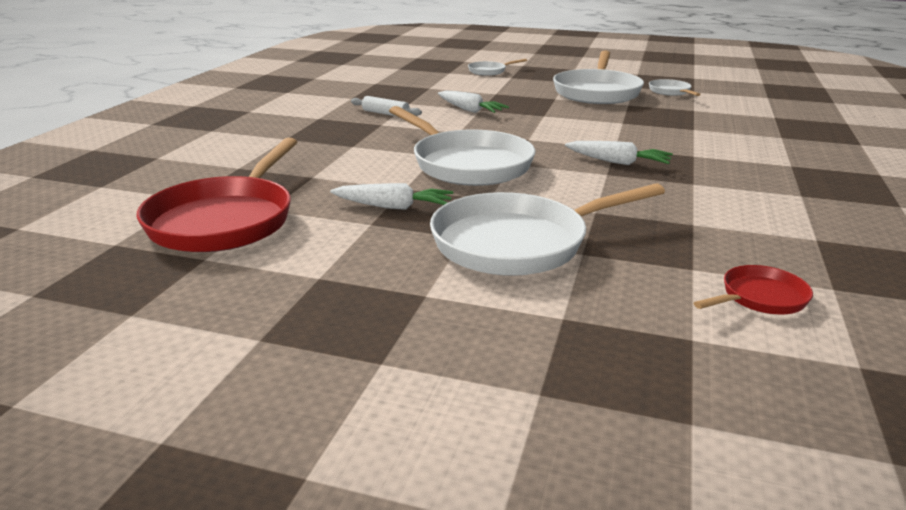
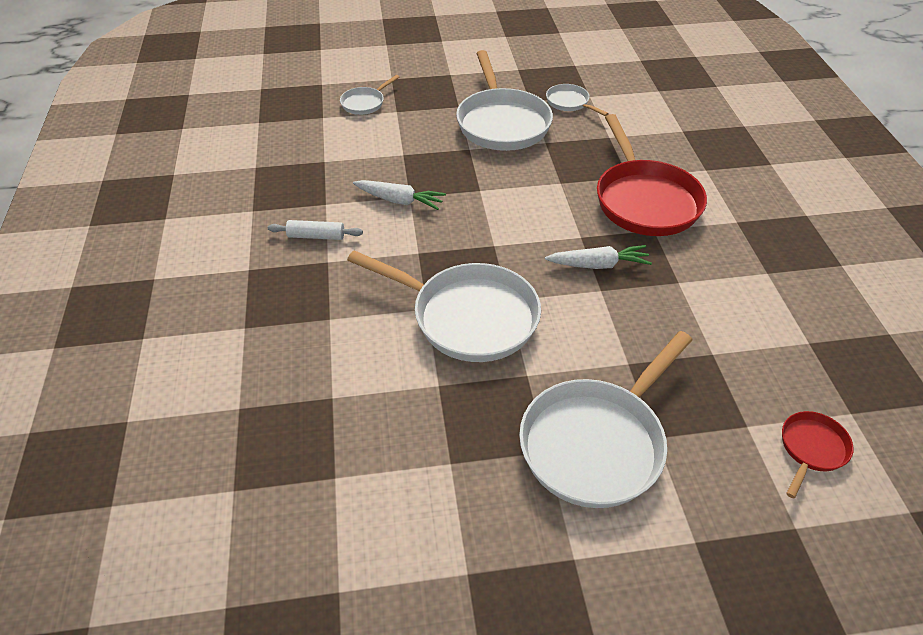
camera: 25 degrees left, 20 degrees up
(225, 220) = (305, 515): red pan -> red pan (645, 200)
(393, 207) = (451, 424): white carrot -> none

